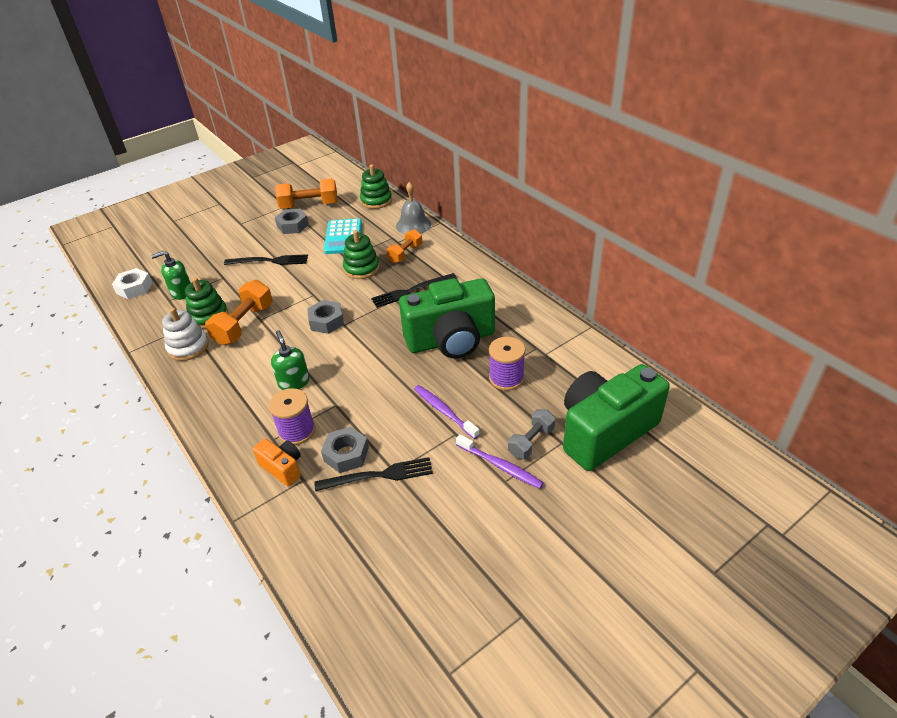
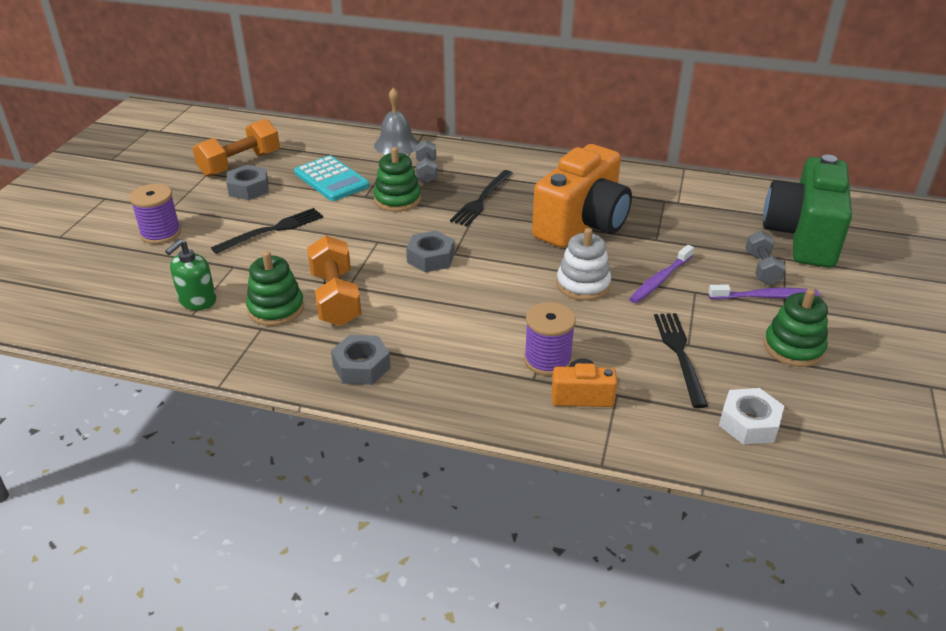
camera: 40 degrees left, 5 degrees down
(134, 288) = (116, 323): white nut -> white nut (749, 423)
(188, 347) = (296, 347): white stacking toy -> white stacking toy (583, 284)
(294, 382) = (478, 322): green soap dispenser -> none
(346, 454) = (625, 354): grey nut -> grey nut (361, 366)
(376, 201) = (319, 136): green stacking toy -> green stacking toy (793, 348)
(378, 475) = (680, 355): black fork -> black fork turned 45 degrees counterclockwise
(405, 253) = (426, 171): orange dumbbell -> grey dumbbell
(444, 411) = (660, 280): purple toothbrush -> purple toothbrush turned 60 degrees counterclockwise
(451, 340) = (582, 224): green camera -> orange camera
(506, 378) = (674, 232): purple spool -> purple spool (161, 233)

